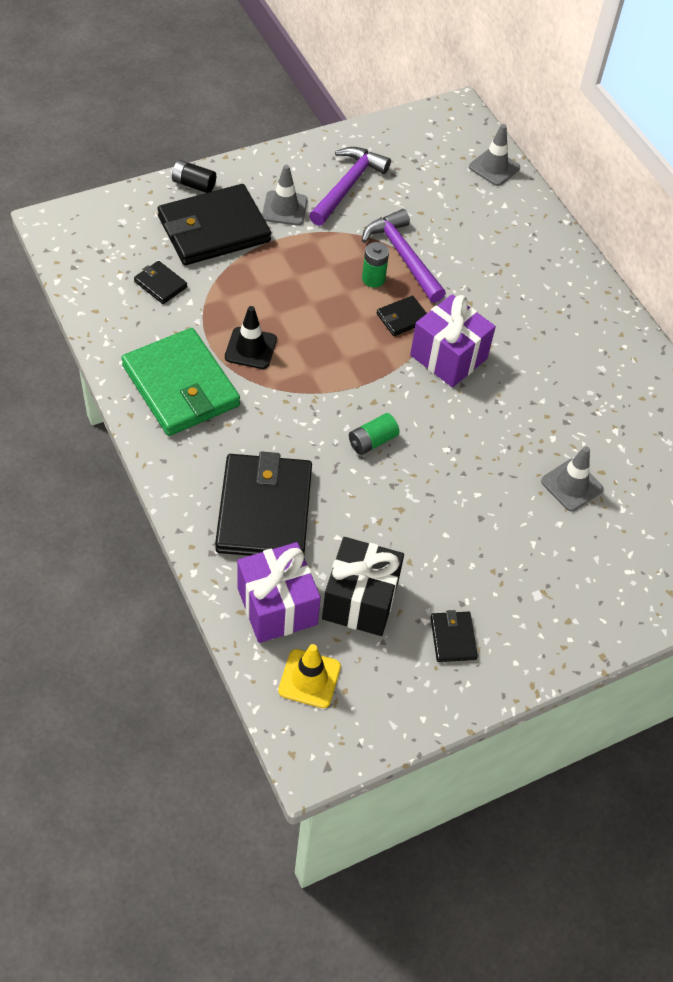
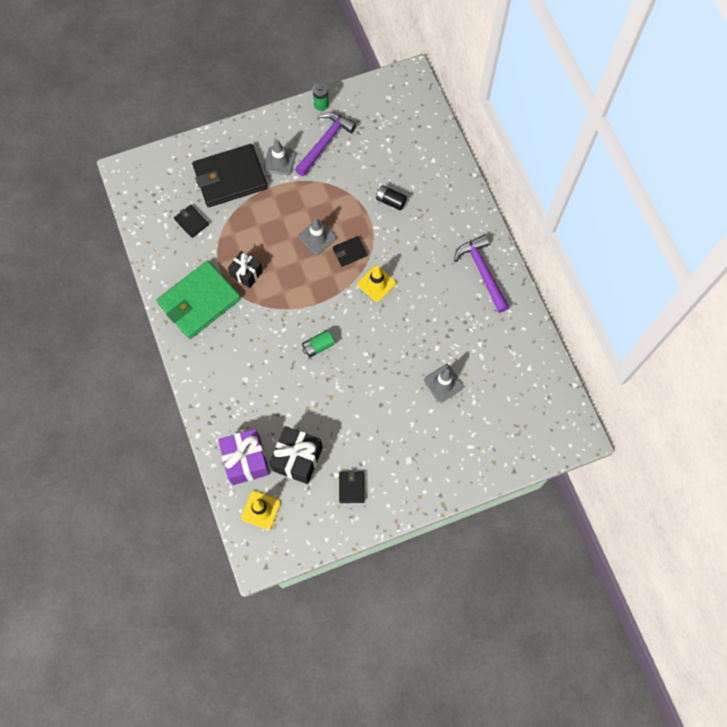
camera: 10 degrees right, 15 degrees up
(181, 386) = (199, 301): green wallet -> green wallet turned 75 degrees clockwise
(194, 184) = (219, 140): black battery -> black battery (390, 201)
(250, 348) = (246, 273): black traffic cone -> black gift
(264, 510) = (244, 394): black wallet -> none
(373, 279) = (334, 220): green battery -> green battery (321, 104)
(403, 256) = (356, 202): purple hammer -> purple hammer (482, 272)
(448, 357) = (376, 284): purple gift -> yellow traffic cone
(494, 167) = (430, 127): grey traffic cone -> grey traffic cone (317, 237)

